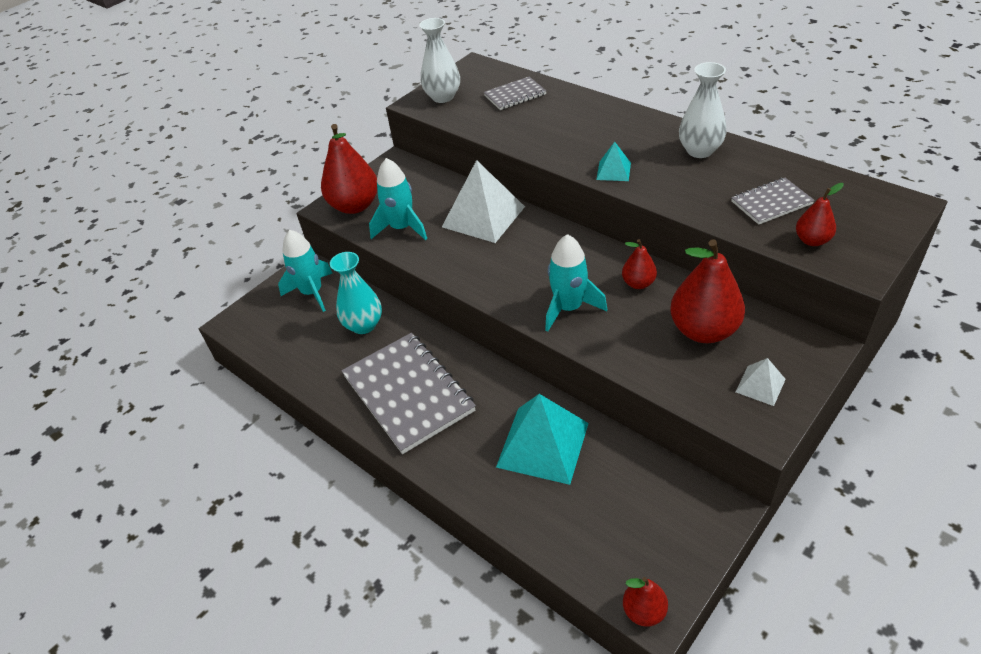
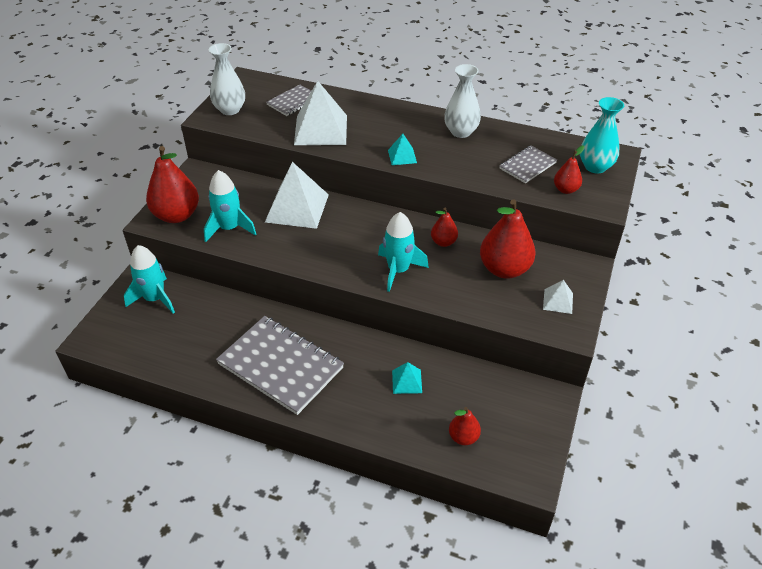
camera: 25 degrees left, 0 degrees up
(363, 325) = (216, 318): turquoise vase -> turquoise vase (595, 167)
(531, 129) = (320, 129): none -> white pyramid
(543, 444) = (407, 381): turquoise pyramid -> turquoise pyramid, size x0.48
(644, 611) = (526, 481): red pear -> red pear (463, 437)

